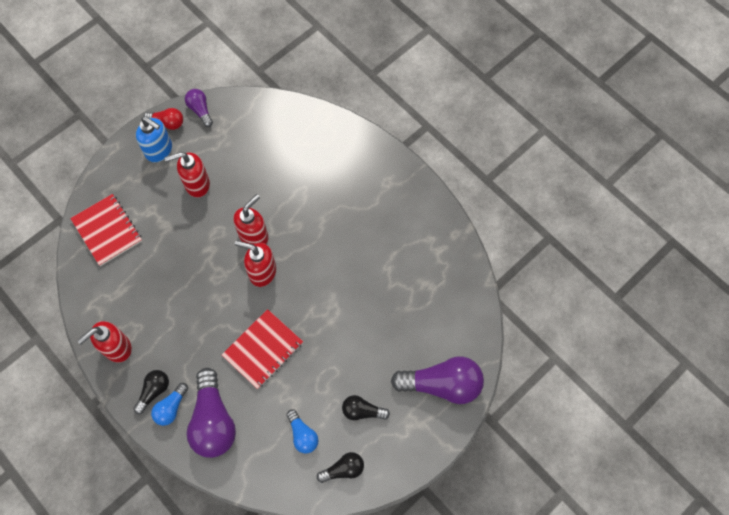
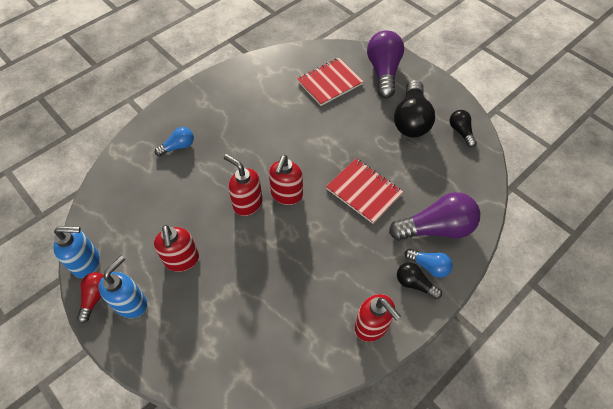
camera: 90 degrees left, 10 degrees down
(107, 230) = (230, 353): red notebook -> red notebook (330, 83)
(200, 110) = (87, 263): purple light bulb -> blue soap dispenser
(302, 435) = (437, 159): blue light bulb -> blue light bulb (178, 147)
(362, 411) = (411, 120): black light bulb -> black light bulb, size x1.90

